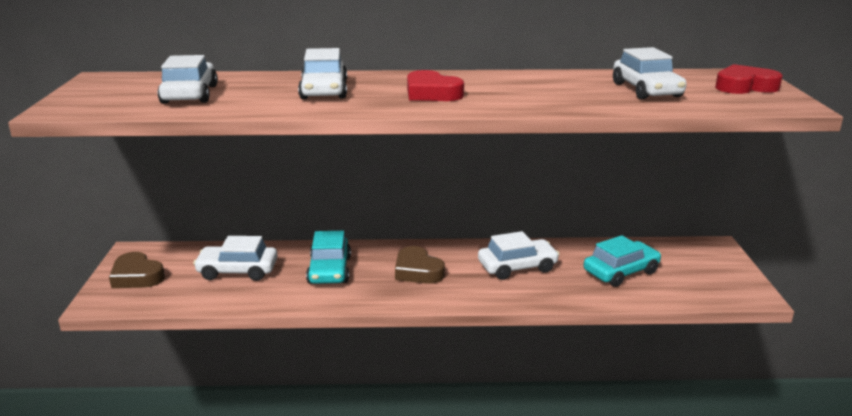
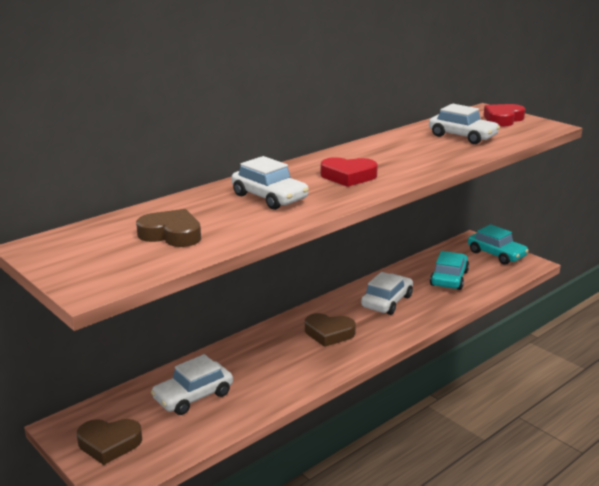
camera: 40 degrees left, 0 degrees up
(190, 94) = (171, 234): white car -> brown heart
(329, 270) = (266, 361): turquoise car -> turquoise car (496, 254)

